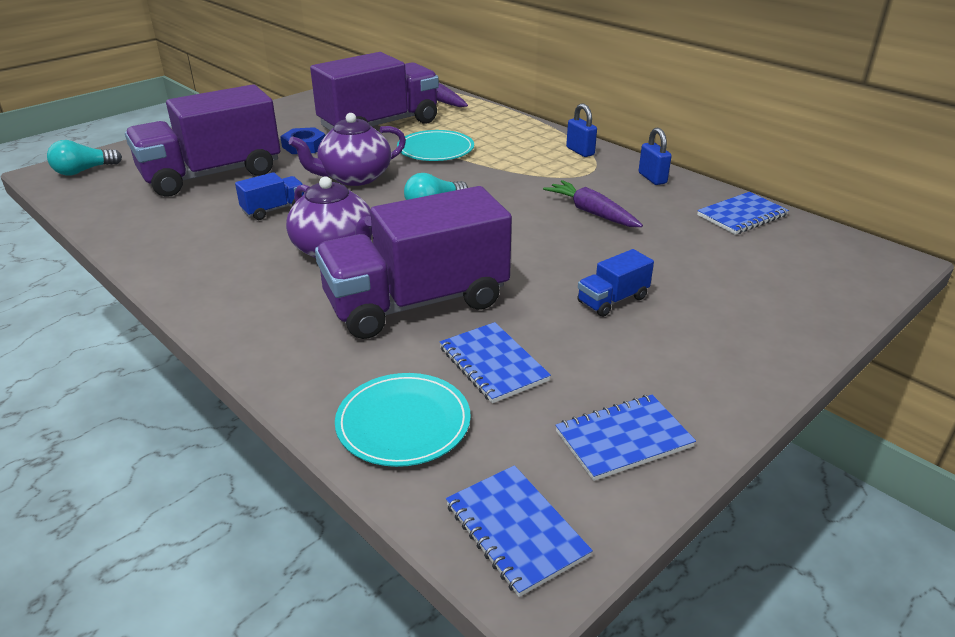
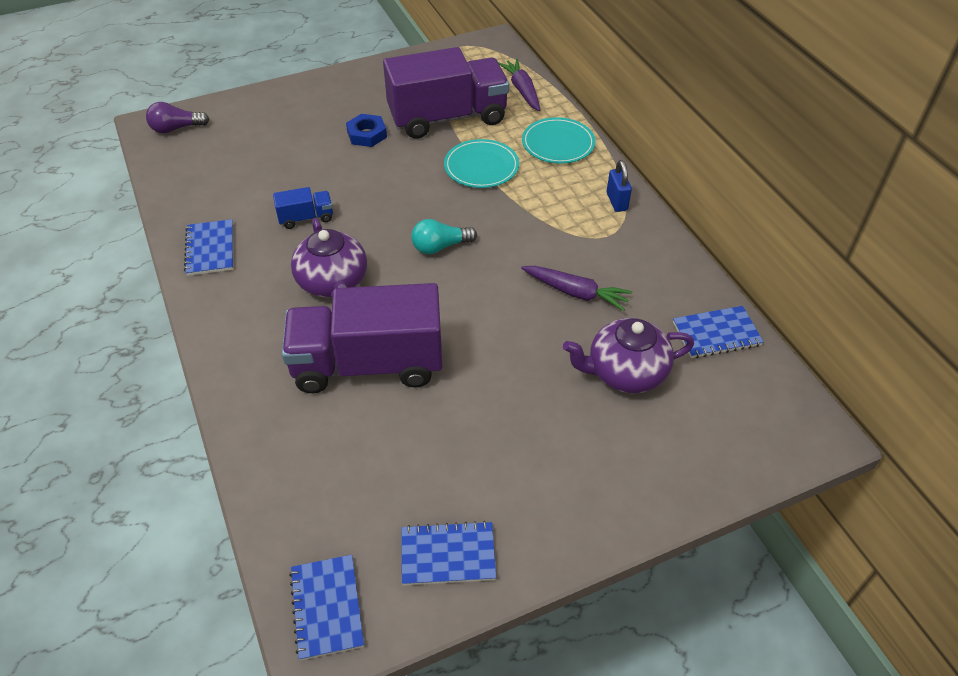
camera: 20 degrees right, 15 degrees up
(84, 171) = (176, 128): turquoise light bulb -> purple light bulb
(212, 175) = (274, 158): purple truck -> none
(354, 177) = (390, 190): purple teapot -> purple teapot (625, 372)
(403, 422) = (299, 486): turquoise plate -> turquoise plate (558, 143)
(493, 364) = (393, 449): blue notebook -> blue notebook (210, 249)
(592, 213) = (576, 292): purple carrot -> purple carrot turned 135 degrees clockwise
(612, 300) = (528, 407): blue truck -> none
(652, 178) = (663, 259): blue padlock -> none

